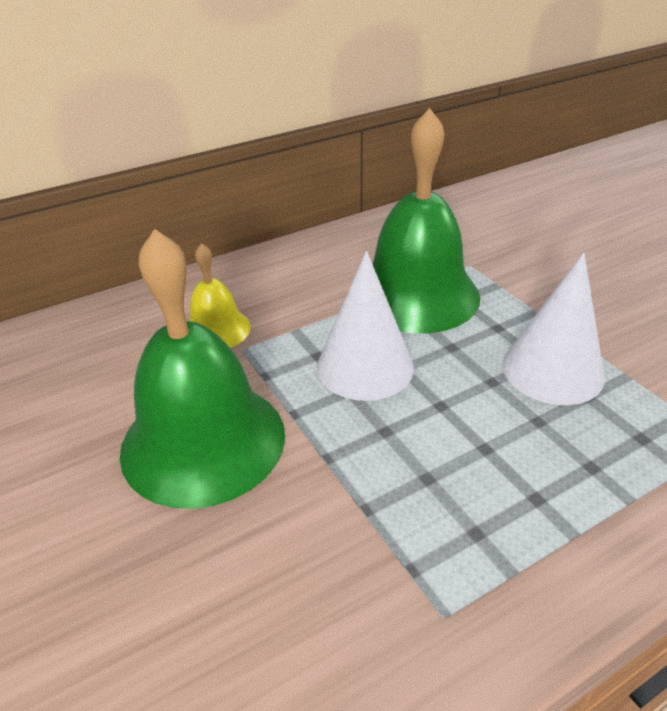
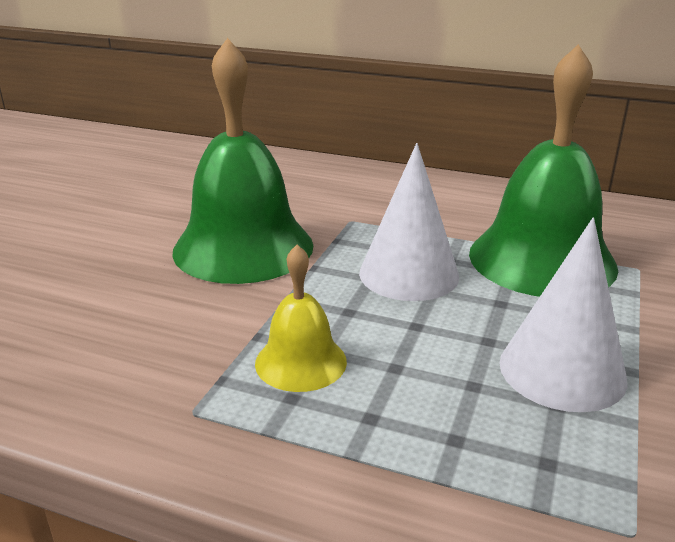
camera: 50 degrees right, 10 degrees down
(216, 329) = (355, 203): yellow bell -> yellow bell (301, 362)

